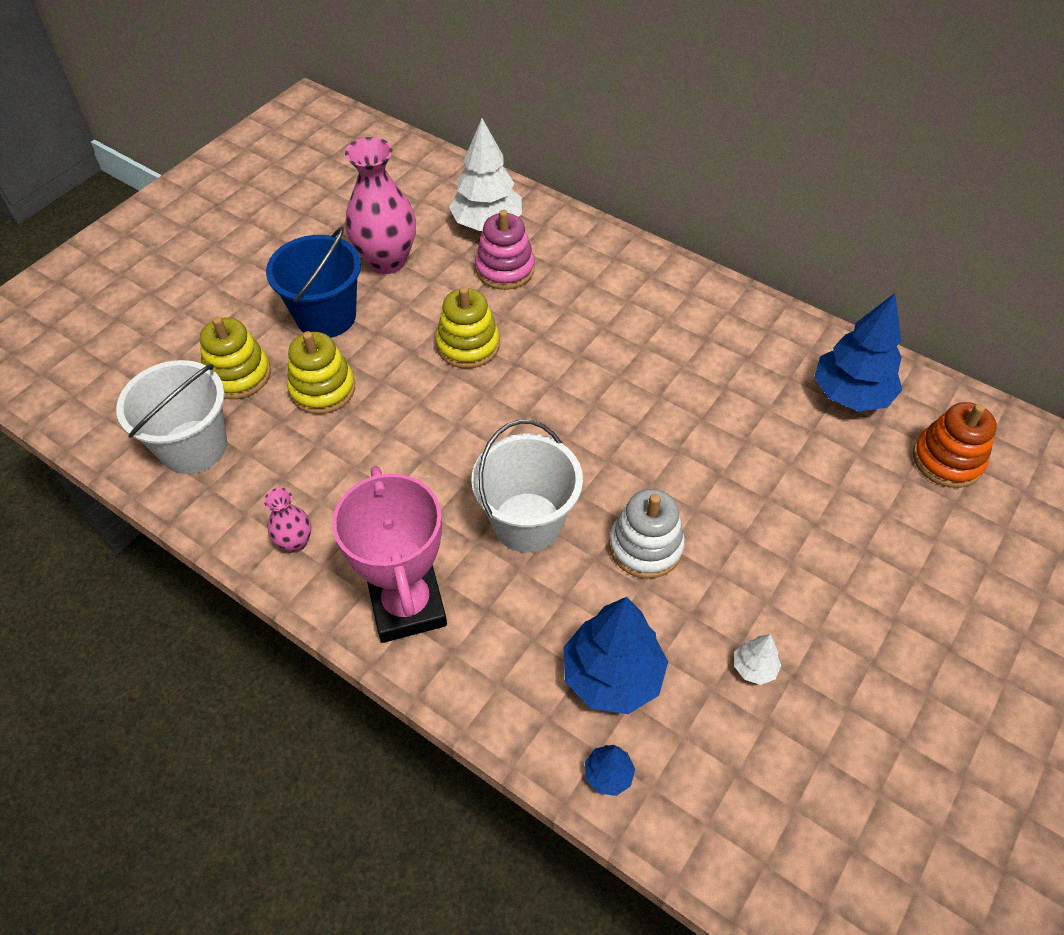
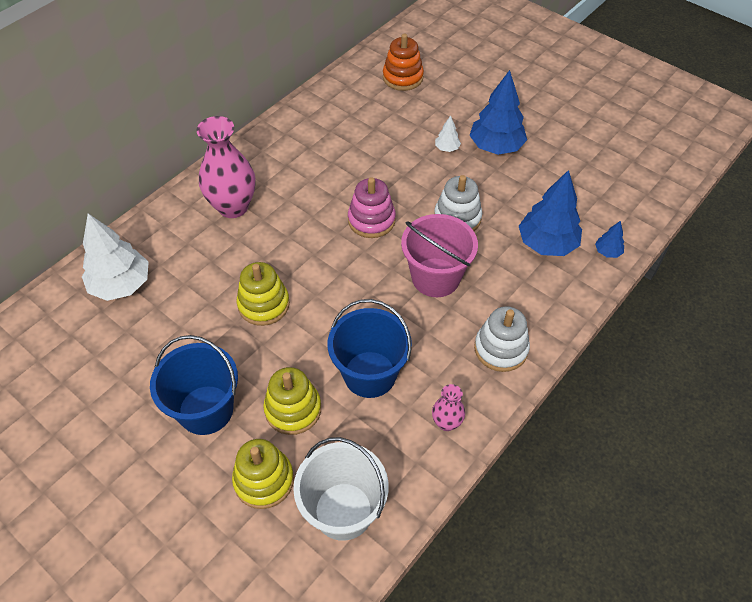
camera: 85 degrees left, 0 degrees up
(368, 457) = (369, 374): none -> blue bucket
(387, 261) = (146, 362): pink vase -> pink vase (233, 207)
(407, 606) = (501, 349): pink trophy -> white stacking toy
(505, 269) = (183, 275): pink stacking toy -> pink stacking toy (371, 220)
(527, 522) = (435, 277): white bucket -> pink bucket
(754, 667) = (538, 181): white tree -> white tree (447, 148)
(850, 394) = (348, 106): blue tree -> blue tree (496, 147)

